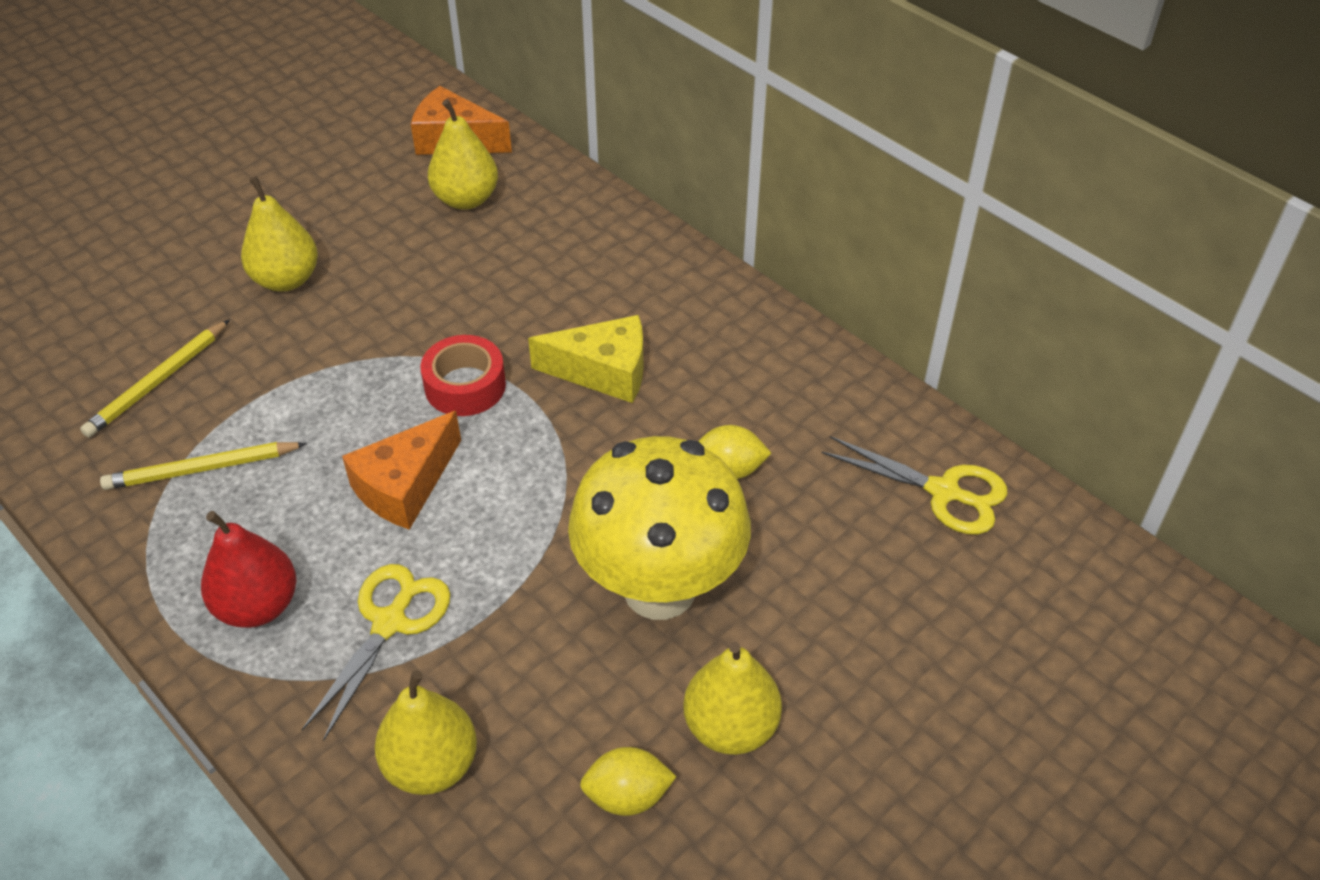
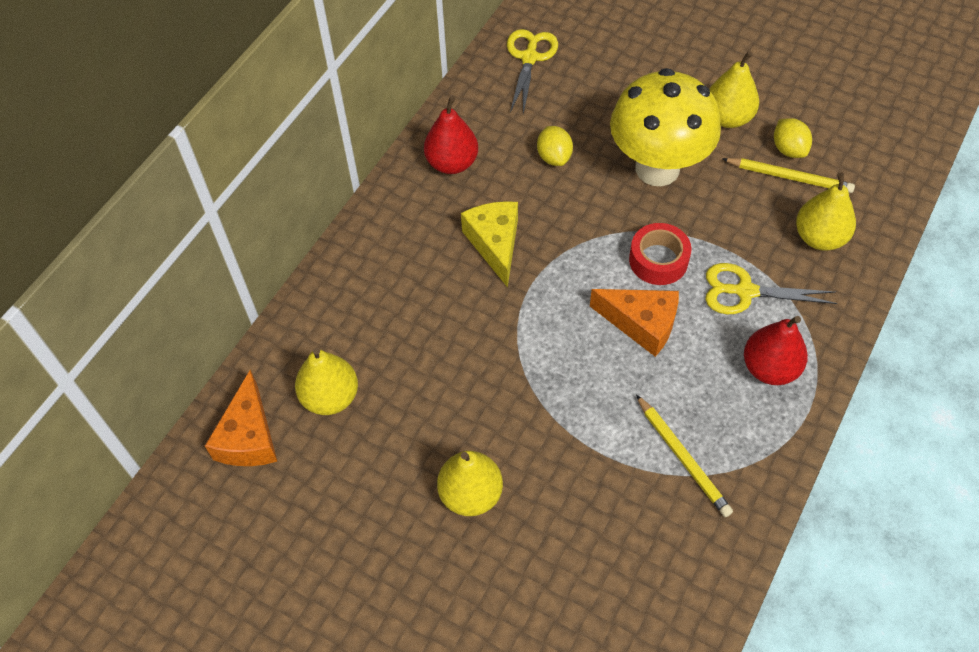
camera: 105 degrees left, 10 degrees up
(158, 382) = (616, 535): yellow pencil -> yellow pencil (789, 177)
(465, 386) = (539, 321): red tape -> red tape (658, 260)
(758, 359) = (452, 163): none -> red pear

